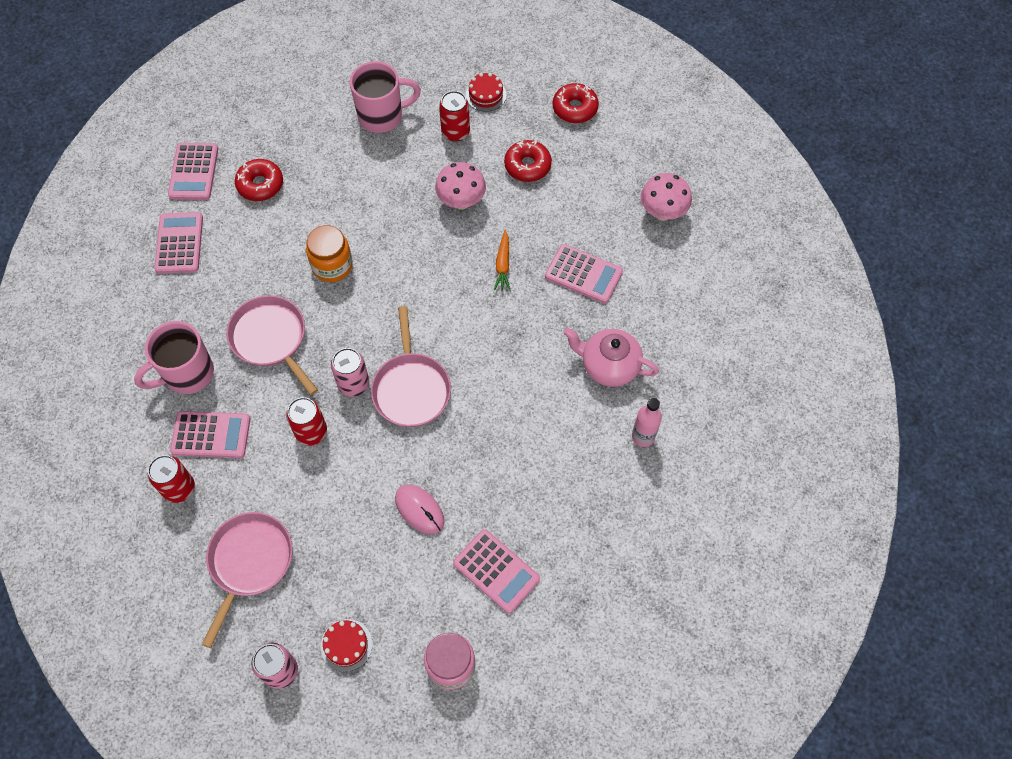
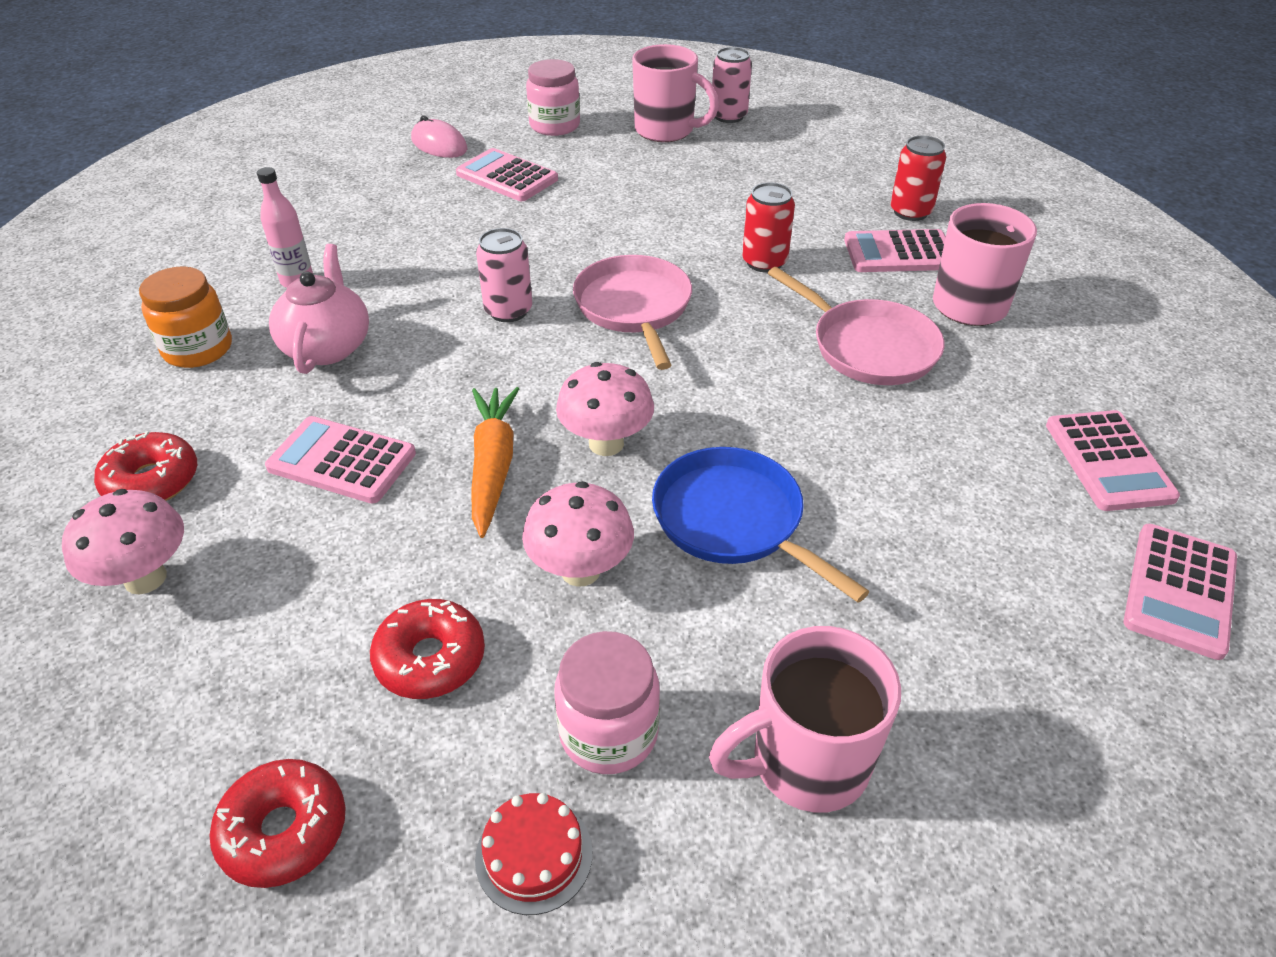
camera: 175 degrees right, 20 degrees down
(193, 172) = (1179, 590): pink calculator -> pink calculator turned 150 degrees counterclockwise
(249, 562) = (794, 170): pink pan -> none
(260, 184) = (1020, 574): red donut -> red donut (152, 481)
(332, 266) = (809, 445): orange jar -> orange jar (198, 349)
(346, 645) = (666, 131): red cake -> pink mug
(353, 384) = (721, 308): pink can -> pink can (508, 311)
(384, 223) = (733, 520): none -> blue pan
(419, 510) = (603, 211): pink mouse -> pink mouse (439, 144)
(441, 275) = (606, 443): none -> pink mushroom
(455, 132) = (608, 732): red can -> pink jar
(503, 265) = (493, 466): orange carrot -> orange carrot, size x1.59
(608, 366) = (327, 347): pink teapot -> pink teapot turned 105 degrees counterclockwise

